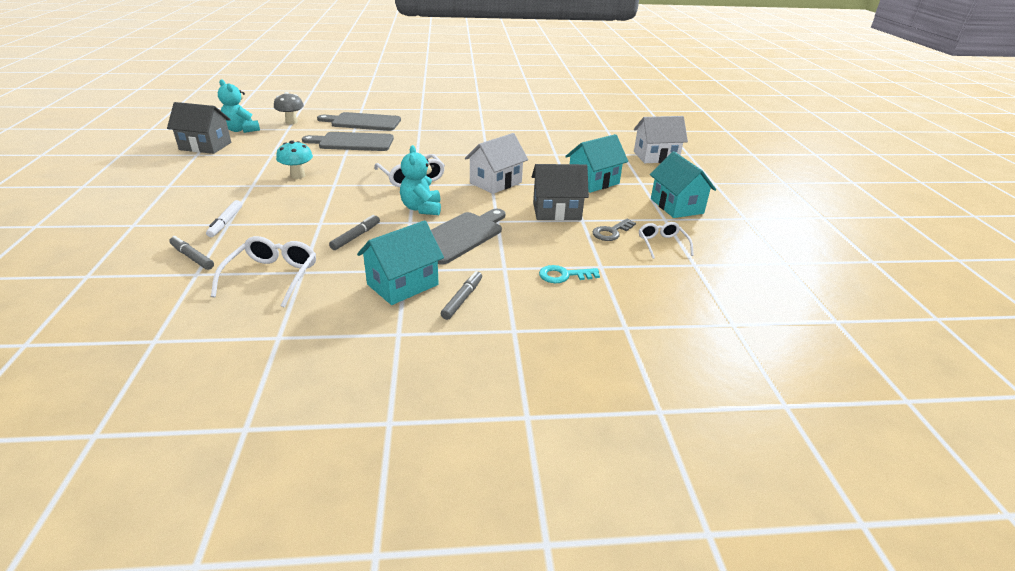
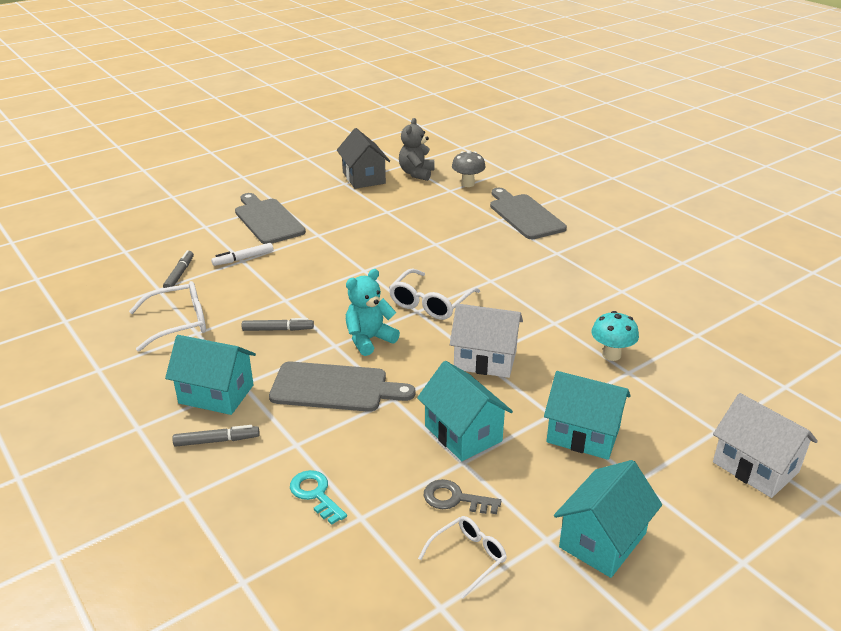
camera: 60 degrees right, 0 degrees up
(241, 130) = (416, 173): turquoise teddy bear -> grey teddy bear
(298, 175) = (360, 244): turquoise mushroom -> turquoise mushroom (611, 355)
(353, 142) = (468, 234): grey cutting board -> grey cutting board (268, 220)
(556, 211) = (463, 433): grey house -> turquoise house

